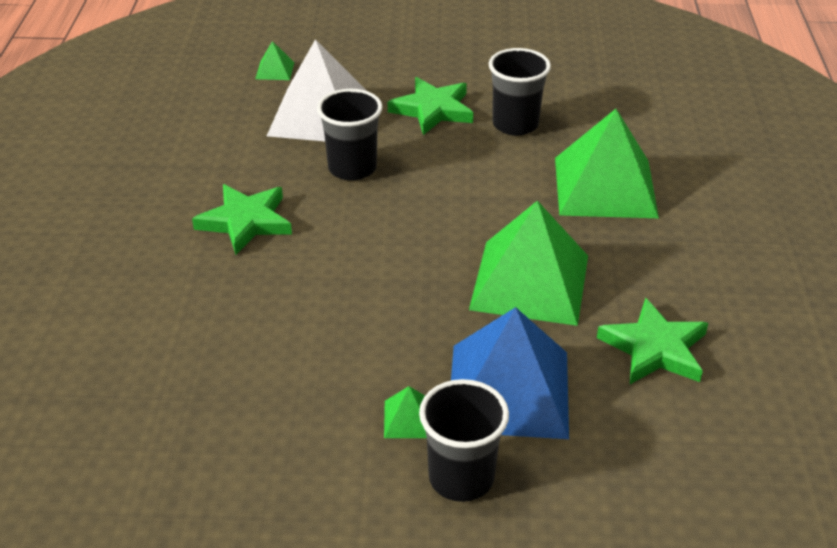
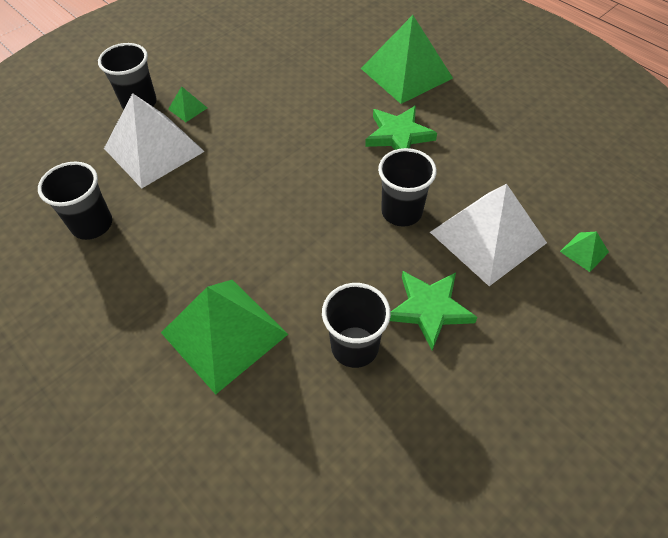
camera: 135 degrees right, 15 degrees up
(509, 390) = (153, 150): blue pyramid -> white pyramid
(530, 282) = (201, 215): green pyramid -> green pyramid (406, 73)
(655, 348) = (92, 225): green star -> black cup

